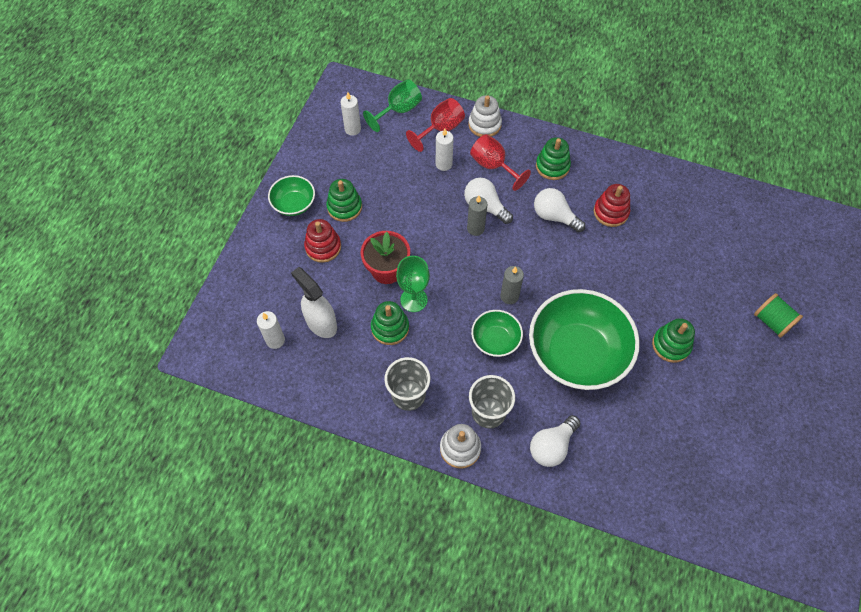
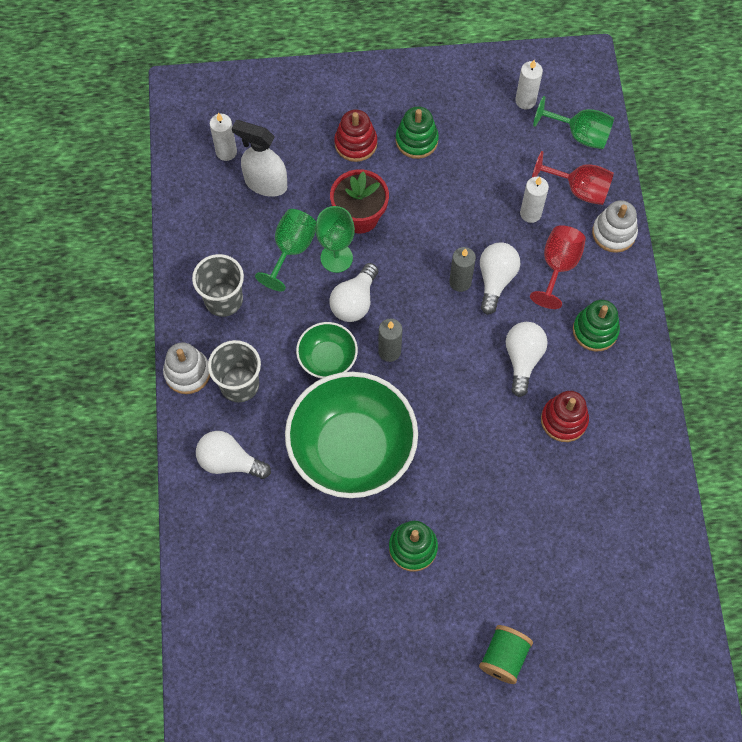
camera: 65 degrees right, 5 degrees up
(294, 204) = (394, 91): green bowl -> none
(321, 323) = (265, 183): white spray bottle -> white spray bottle turned 90 degrees counterclockwise
(390, 328) = (291, 249): green stacking toy -> green goblet
(457, 302) = (354, 301): none -> white light bulb

